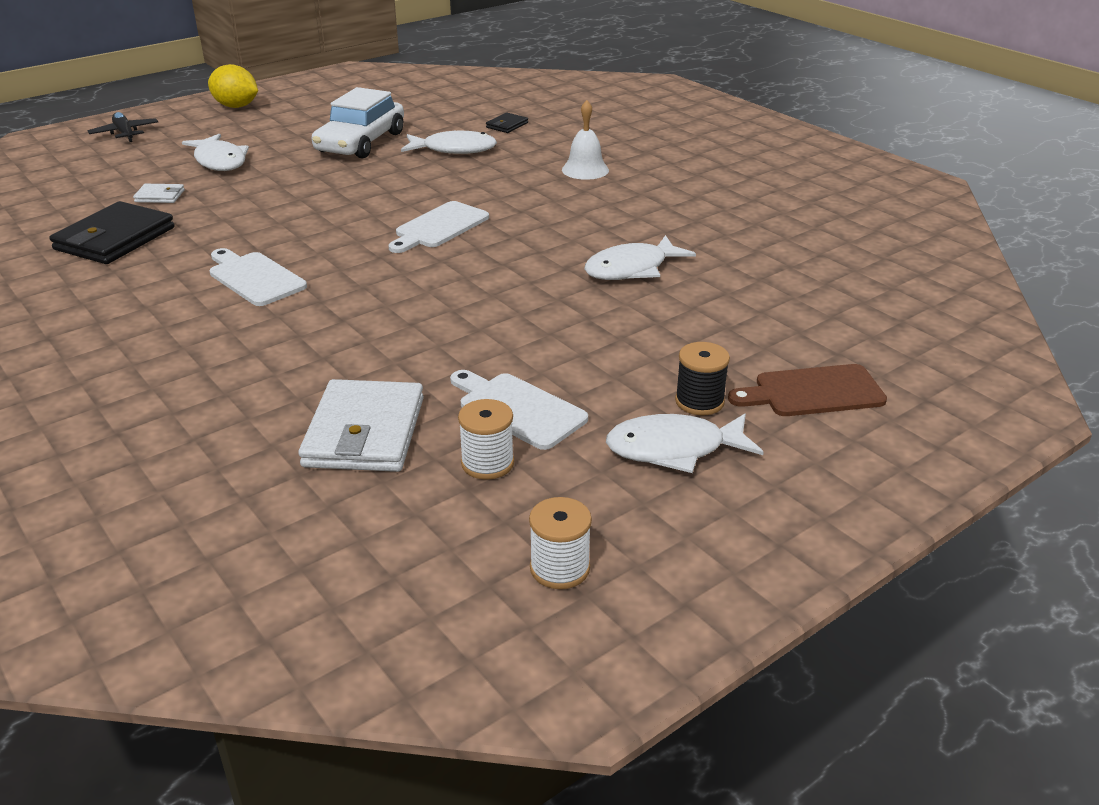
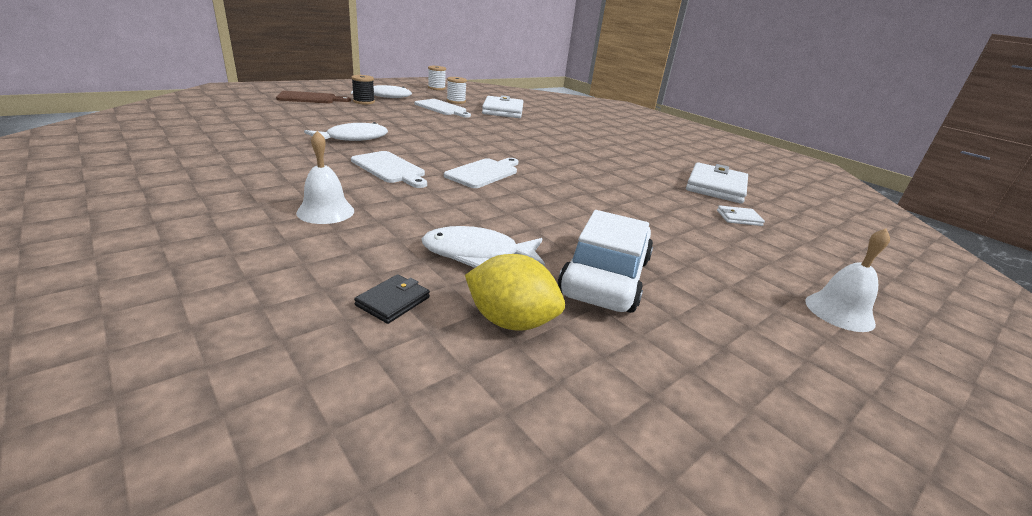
camera: 175 degrees right, 5 degrees down
(115, 239) = (716, 187): black wallet -> white wallet
(125, 133) = (939, 319): black plane -> none
(201, 134) = (839, 312): none -> white bell
(220, 161) = (743, 257): white fish -> none
(236, 106) = (900, 396): yellow lemon -> yellow lemon (510, 321)
(254, 278) = (594, 157): white cutting board -> white cutting board (390, 169)

